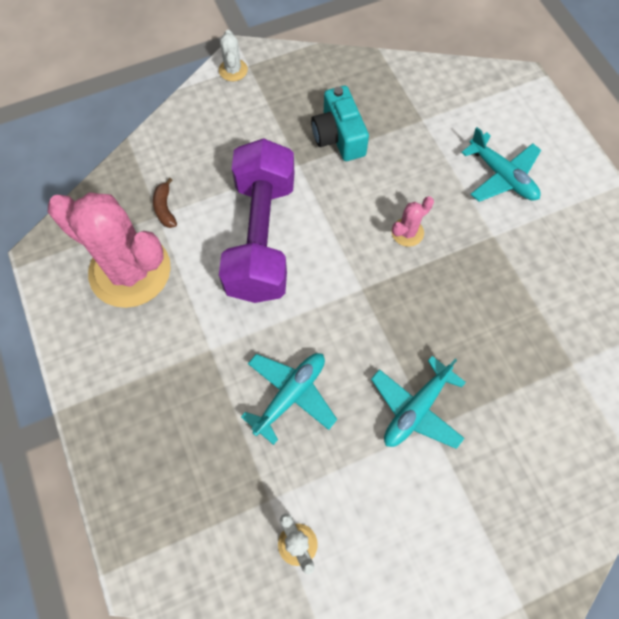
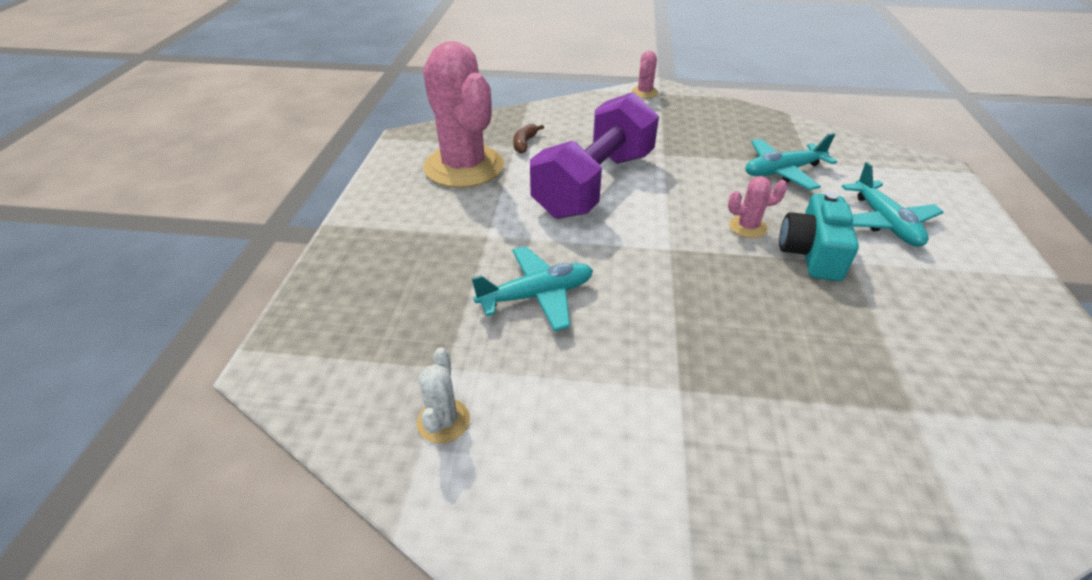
camera: 30 degrees right, 25 degrees down
(233, 70) = (644, 92): white cactus -> pink cactus
(338, 136) = (715, 149): turquoise camera -> turquoise camera (811, 253)
(416, 409) = (670, 364): turquoise plane -> turquoise plane (782, 171)

